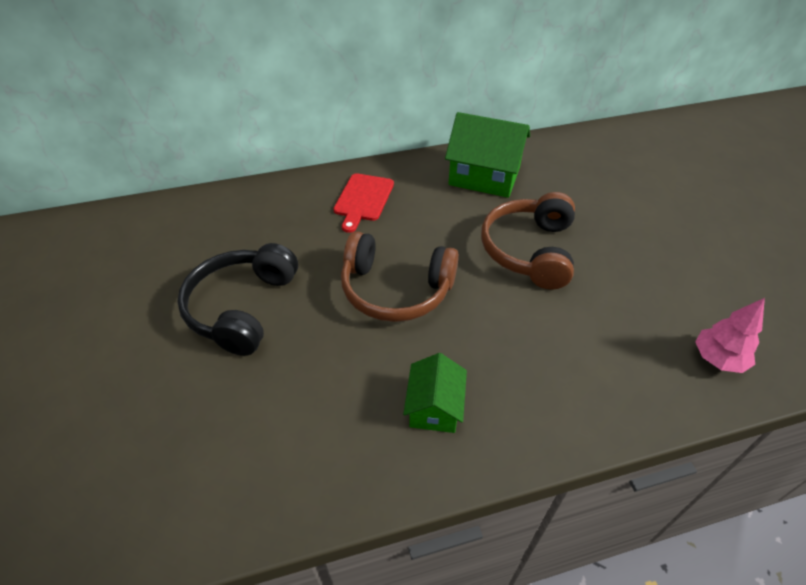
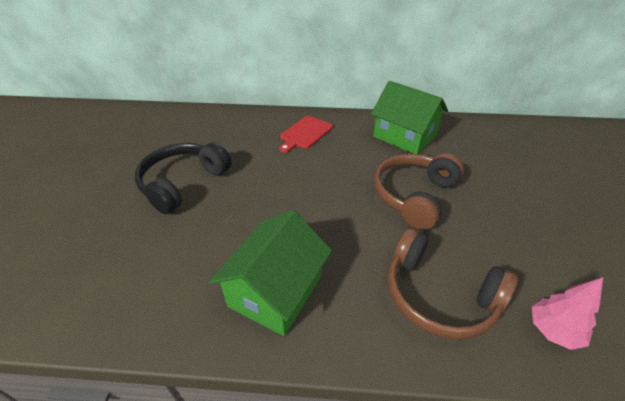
camera: 20 degrees right, 5 degrees down
(396, 289) = (294, 198): brown headphones -> brown headphones (439, 295)
(434, 407) = (275, 291): green house -> green house, size x1.73

